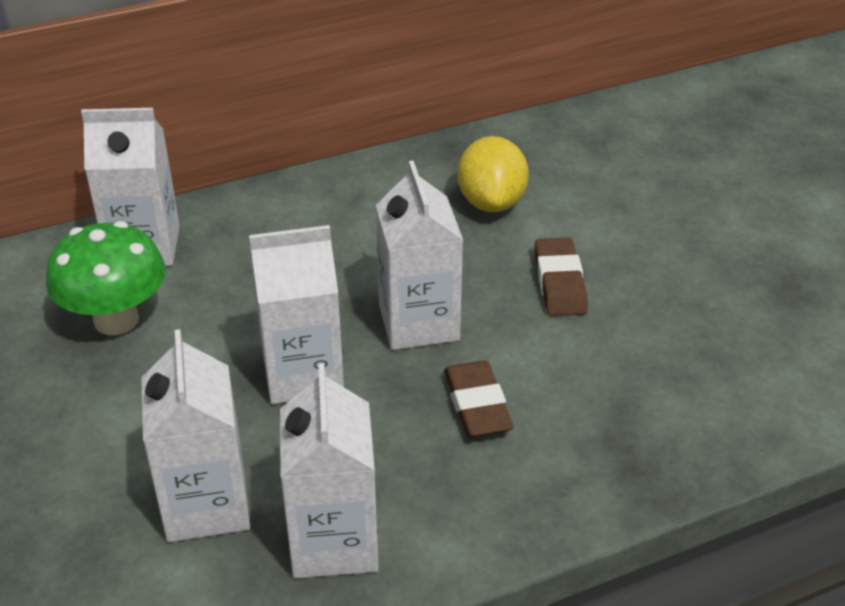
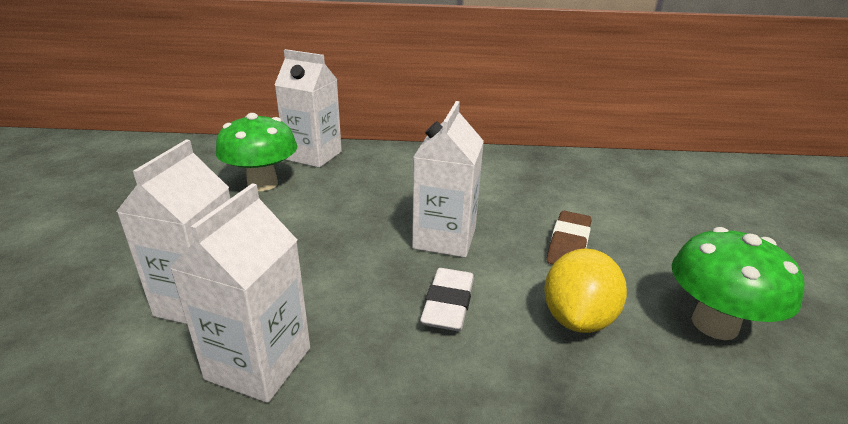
camera: 25 degrees right, 10 degrees down
(303, 374) = (341, 244): white carton -> none
(477, 405) = (448, 304): brown eraser -> white eraser
(491, 202) = (545, 187): yellow lemon -> yellow lemon (577, 318)
(736, 331) = (714, 324): none -> green mushroom

